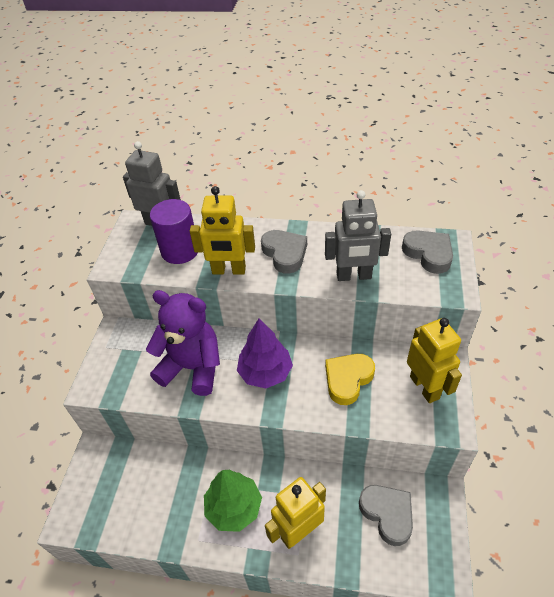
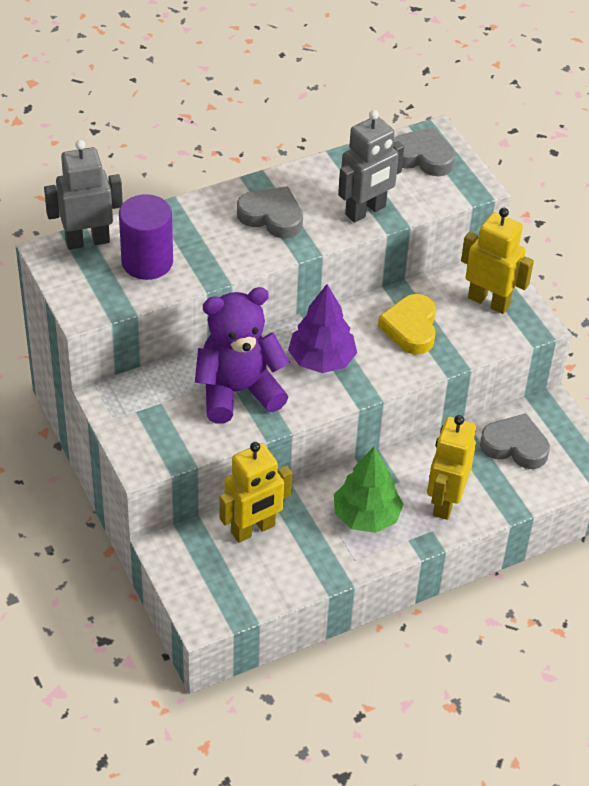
camera: 40 degrees left, 0 degrees up
(228, 270) = (226, 260): yellow robot -> yellow robot (253, 529)

